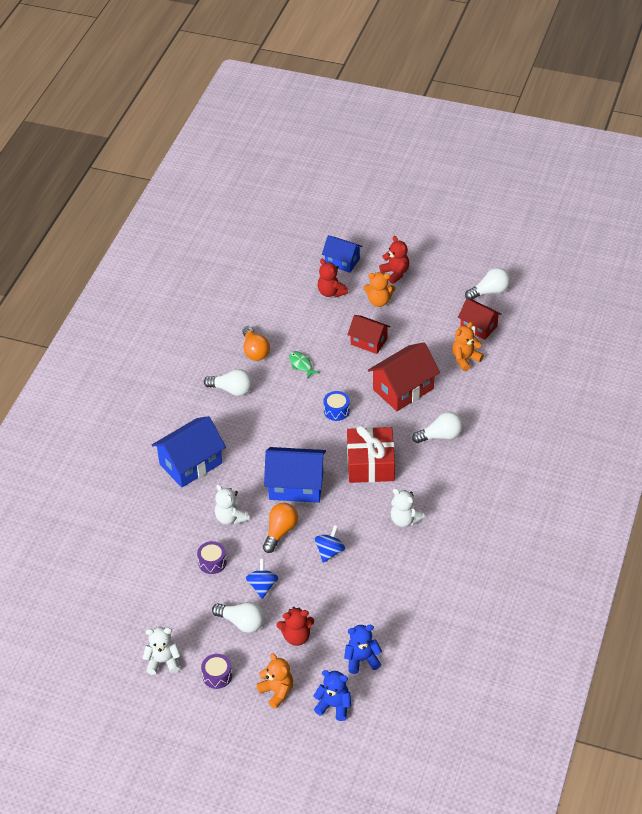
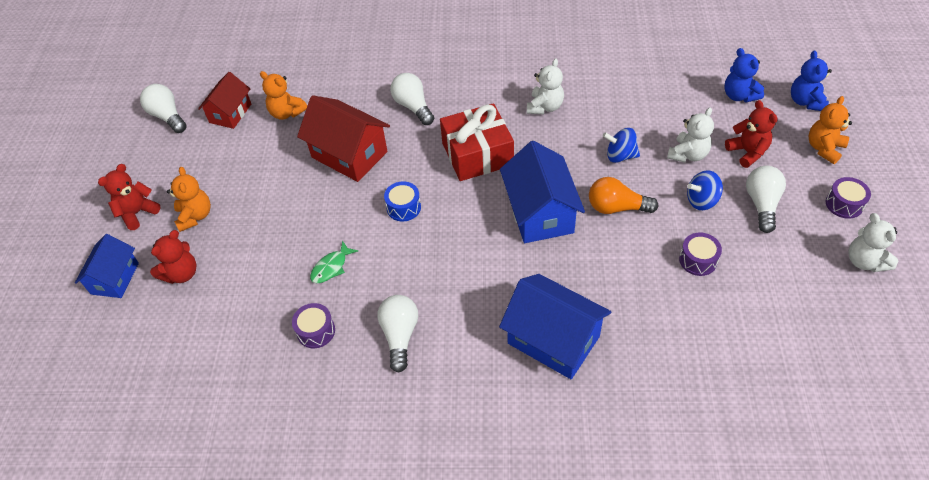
camera: 105 degrees left, 5 degrees up
(231, 518) = (621, 263): white teddy bear -> white teddy bear (688, 154)
(255, 351) = (316, 331): orange light bulb -> purple drum
(369, 342) = (273, 207): red house -> none

